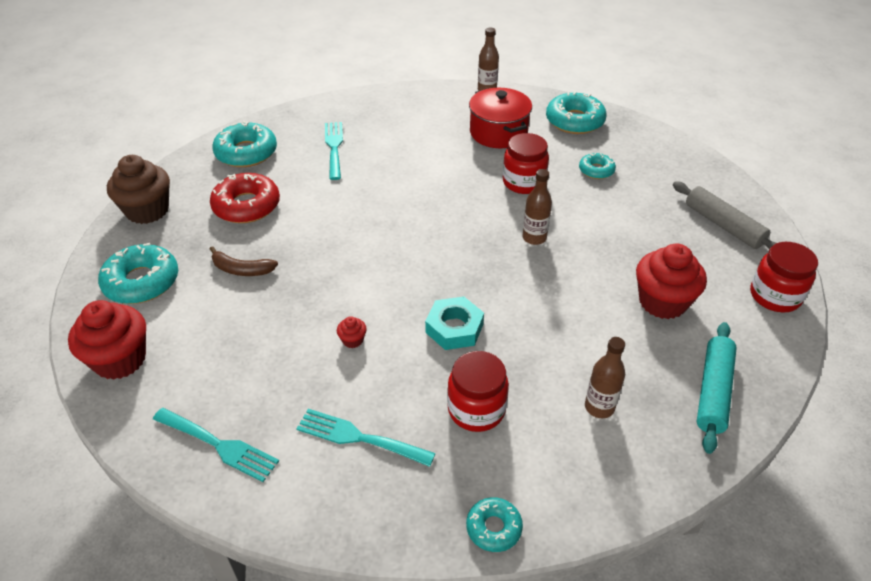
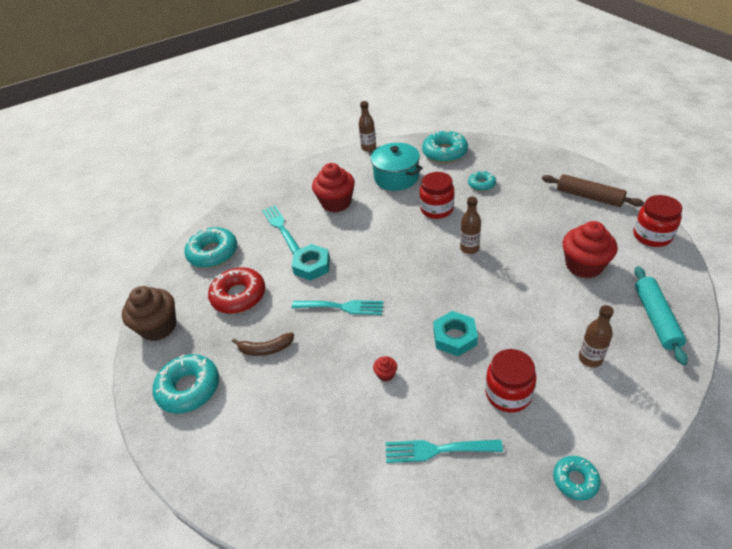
camera: 15 degrees left, 0 degrees up
(120, 359) = (209, 461): red cupcake -> red cupcake (336, 203)
(219, 445) = (333, 500): turquoise fork -> turquoise fork (342, 307)
(343, 199) = (312, 266): none -> turquoise nut
(498, 133) = (396, 177): red pot -> turquoise pot
(723, 225) = (589, 197): grey rolling pin -> brown rolling pin

